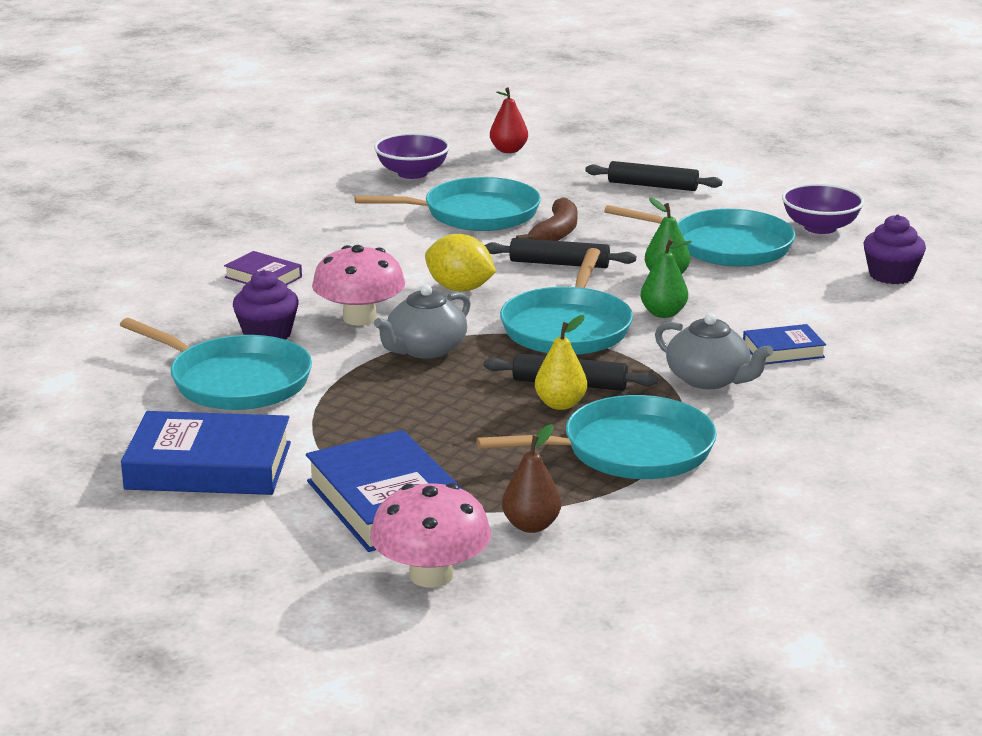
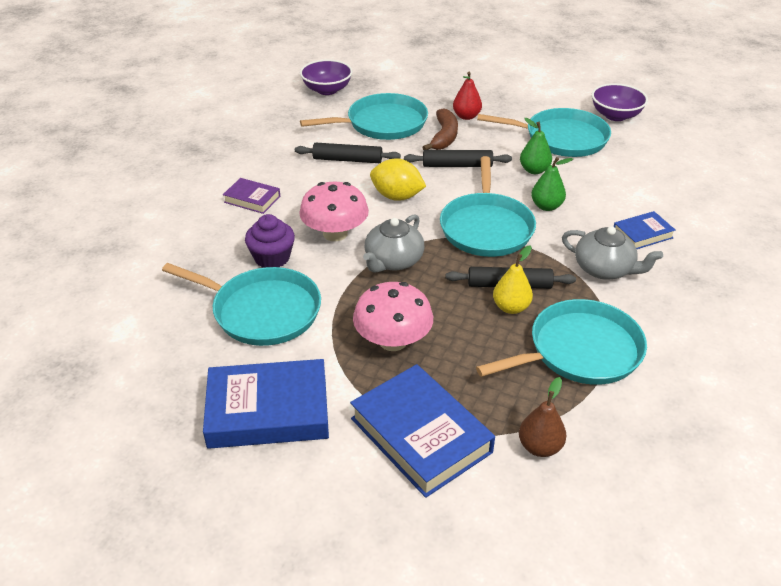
camera: 10 degrees left, 15 degrees up
(431, 575) = (484, 519): pink mushroom -> pink mushroom (393, 341)
(508, 150) = (385, 64): red pear -> red pear (466, 116)
(652, 186) = (491, 88): black rolling pin -> black rolling pin (347, 160)
(891, 275) = (680, 155): purple cupcake -> none

